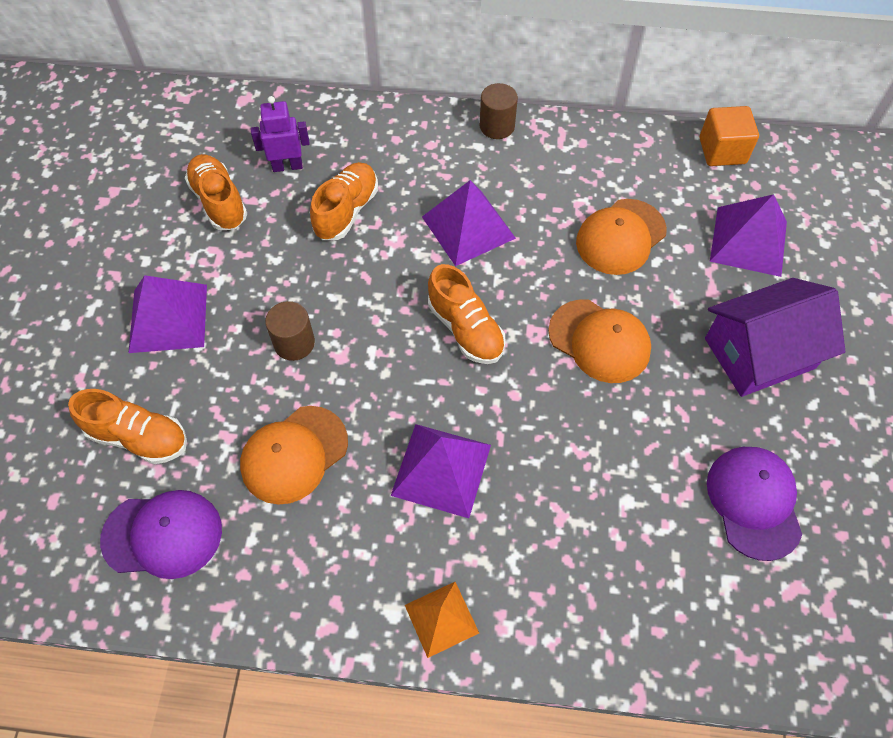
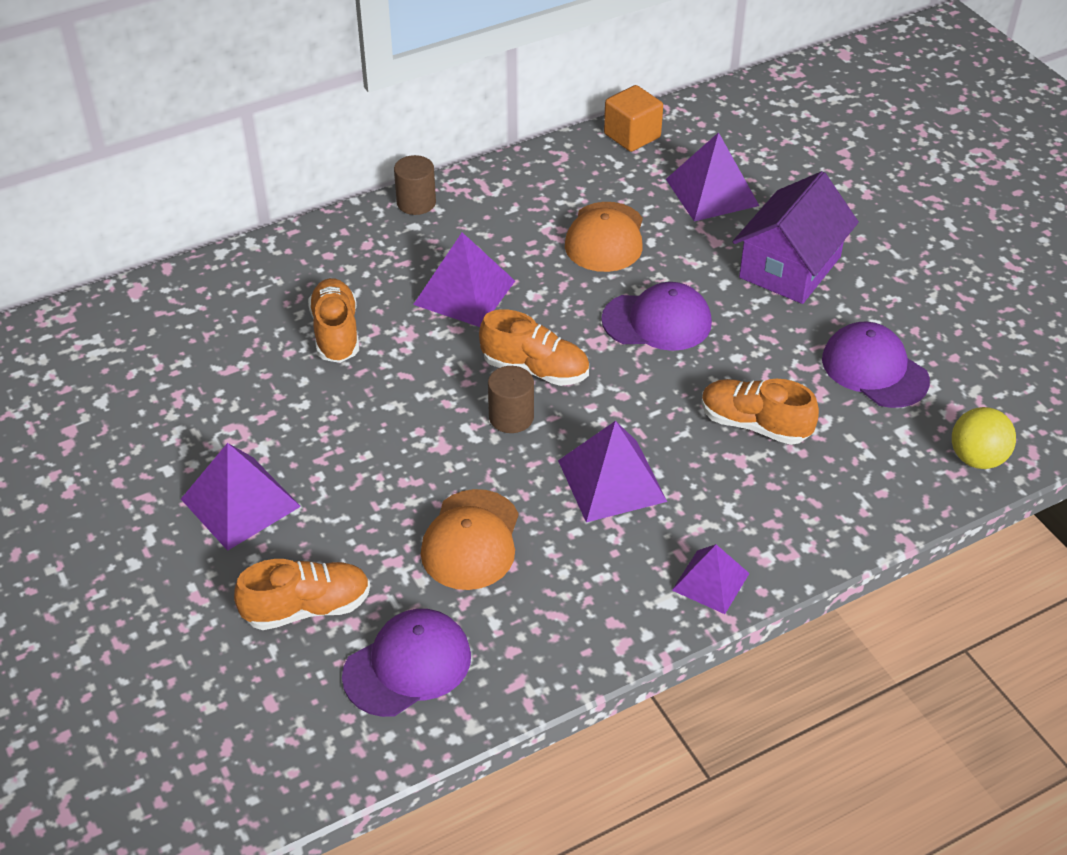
camera: 35 degrees left, 15 degrees down
(219, 202) = (197, 386): orange shoe -> orange shoe (754, 424)
(287, 166) = (239, 325): purple robot -> none
(294, 343) = (387, 458): brown cylinder -> brown cylinder (511, 417)
(441, 619) = (710, 581): orange pyramid -> purple pyramid
(599, 341) = (657, 321): orange cap -> purple cap
(777, 655) = (977, 458): none -> yellow ball

